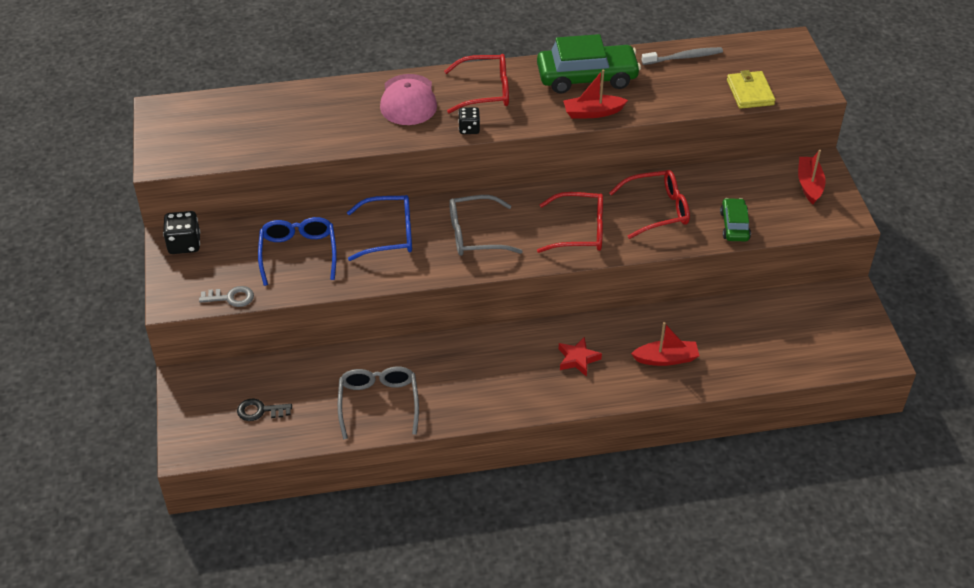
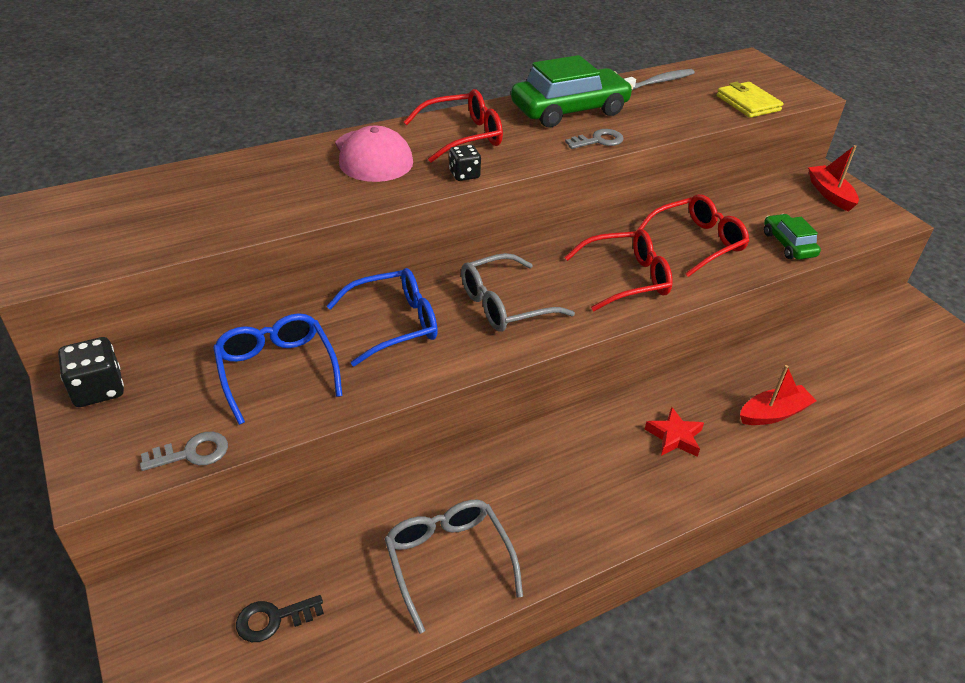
camera: 20 degrees left, 5 degrees down
(593, 112) = (598, 140): red boat -> grey key

